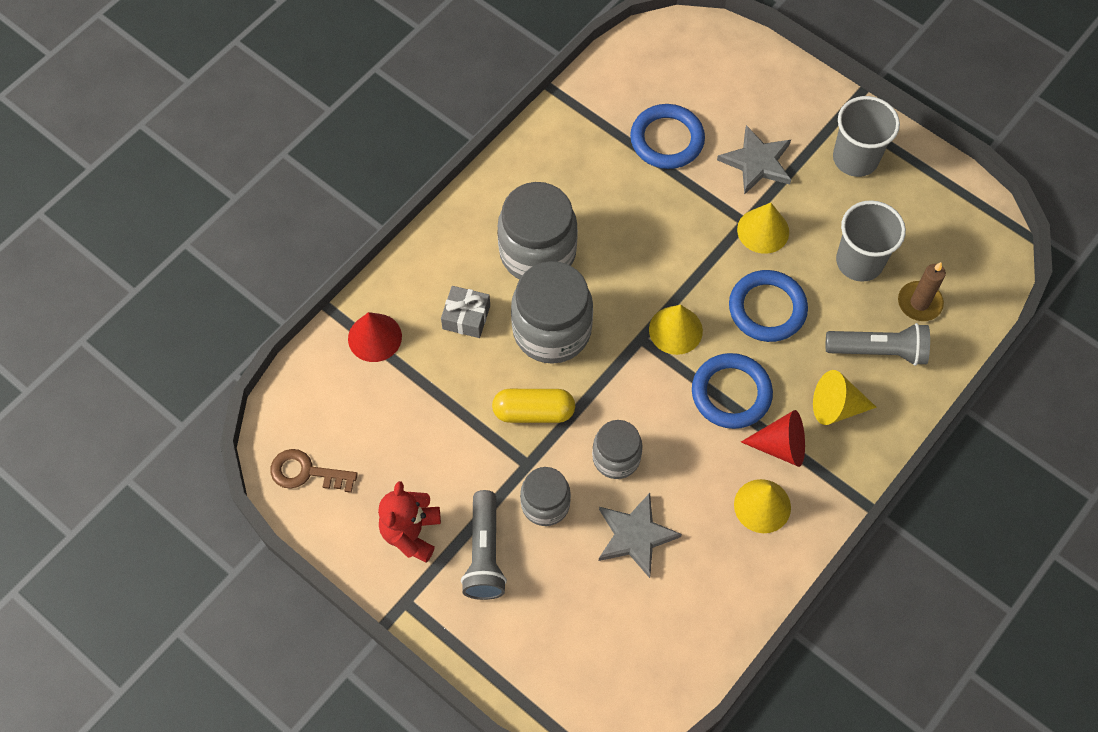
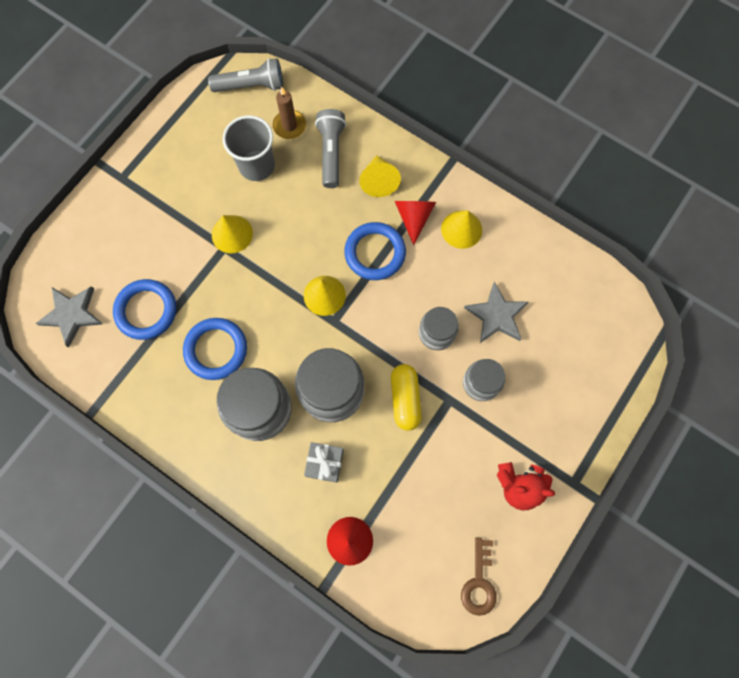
camera: 95 degrees left, 10 degrees up
(484, 554) = (527, 426): grey flashlight -> grey flashlight (251, 86)
(757, 162) = (168, 240): grey star -> grey star (72, 315)
(767, 309) = (301, 229): blue ring -> blue ring (216, 350)
(855, 158) = (164, 168): grey cup -> none

